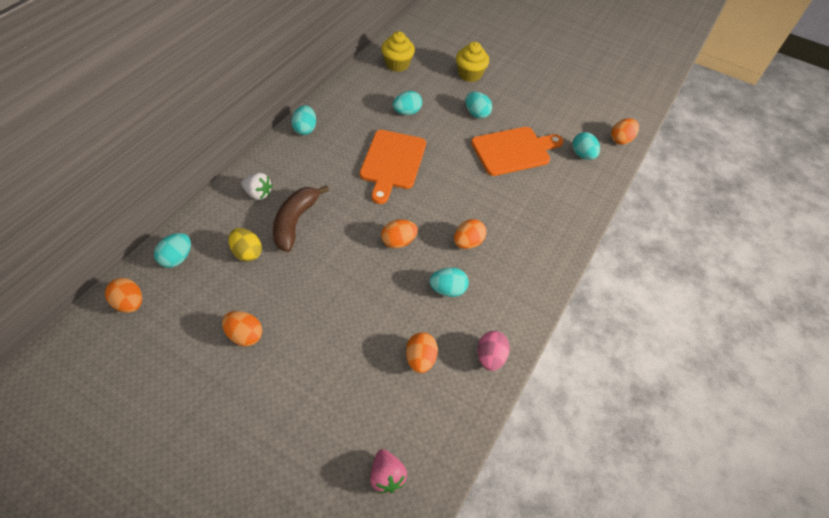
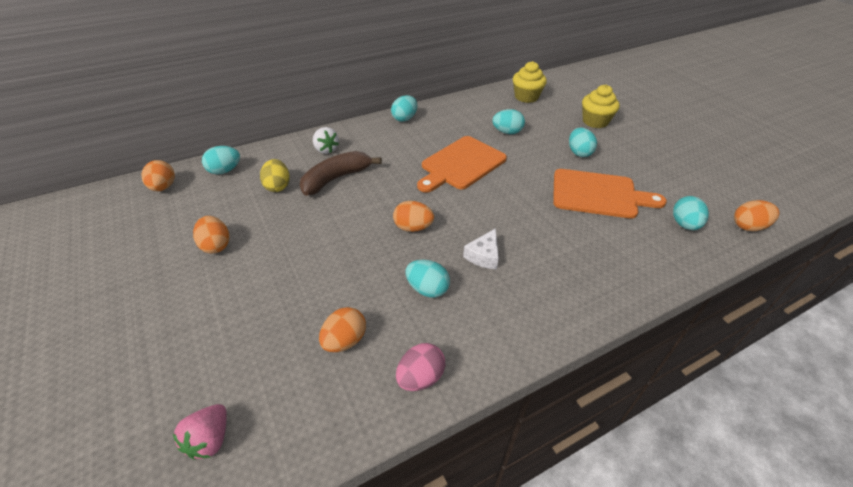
camera: 35 degrees right, 10 degrees down
(468, 242) = (483, 255): orange egg -> white cheese

